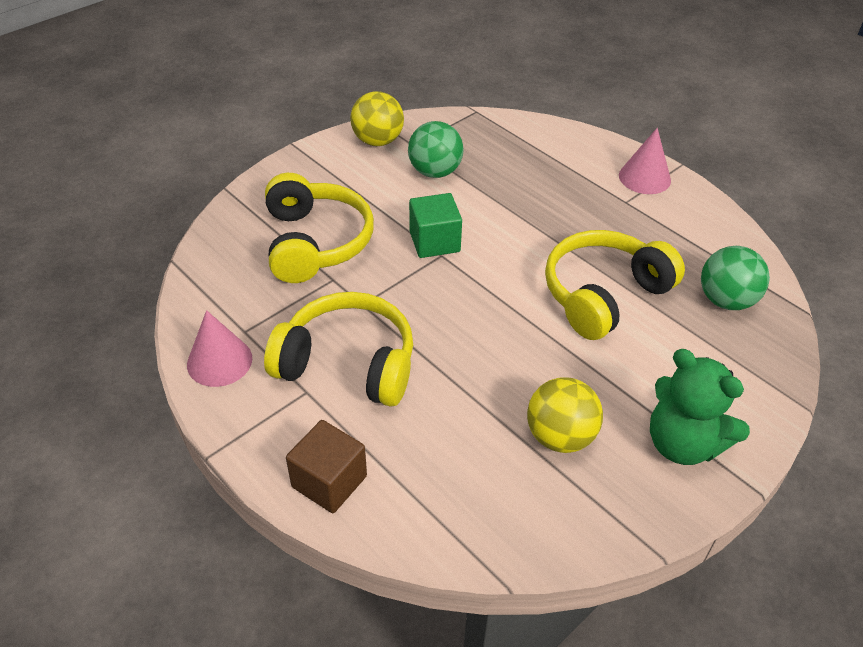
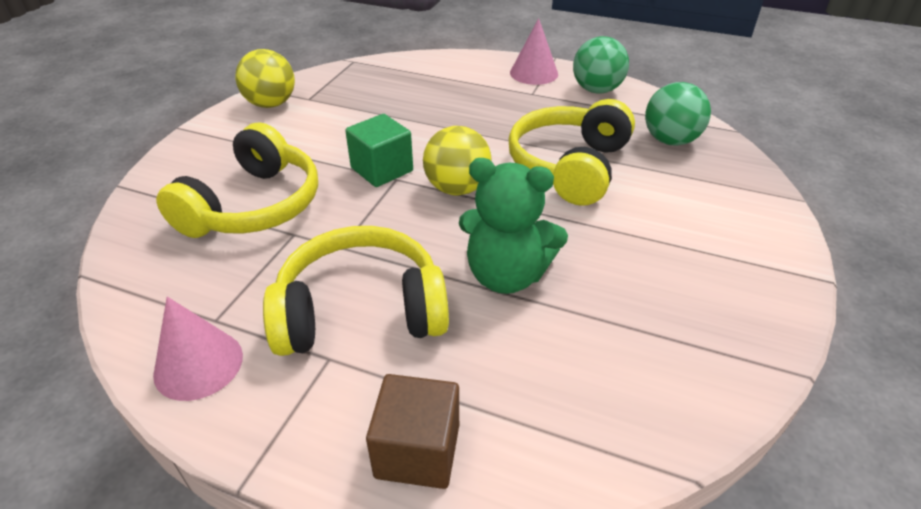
camera: 25 degrees left, 5 degrees down
(315, 242) = (254, 206): yellow headphones -> yellow headphones turned 60 degrees clockwise
(435, 172) = (344, 114): green ball -> green ball (596, 90)
(560, 436) = (626, 300): yellow ball -> yellow ball (457, 188)
(683, 443) = (735, 264): green teddy bear -> green teddy bear (506, 275)

